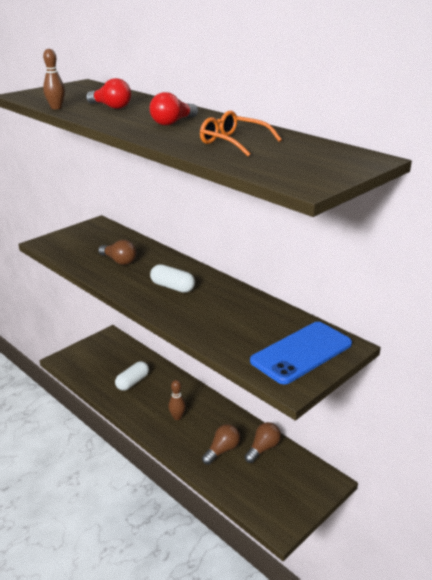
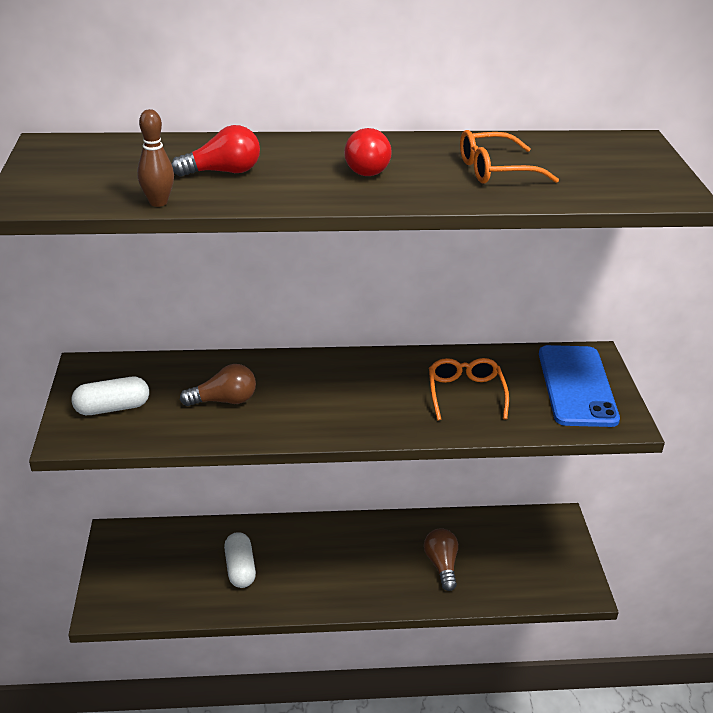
camera: 50 degrees left, 5 degrees up
(172, 287) = (347, 395): white capsule -> white capsule (112, 408)
(177, 417) = (349, 568): brown bowling pin -> none
(229, 319) = (465, 394): none -> orange glasses
(263, 448) = (471, 534): brown light bulb -> none

